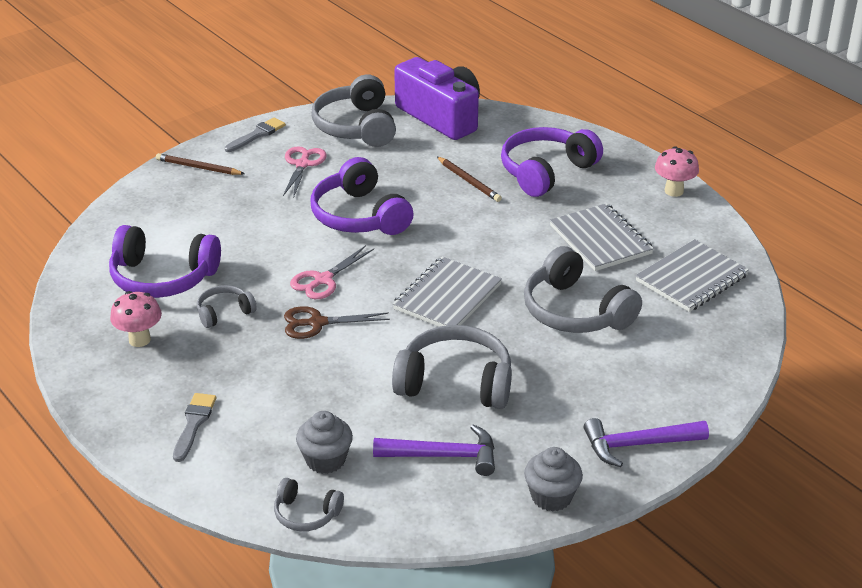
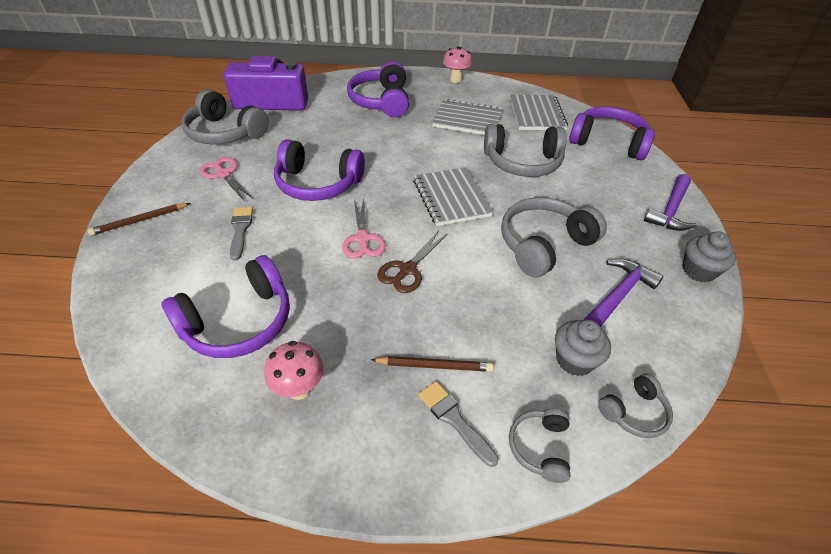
camera: 50 degrees left, 10 degrees up
(224, 313) = (332, 312): grey headphones -> grey headphones (540, 447)
(257, 135) = (156, 173): grey brush -> grey brush (240, 230)
(469, 181) = (349, 127): brown pencil -> brown pencil (434, 366)
(713, 352) = (608, 142): none -> purple headphones

